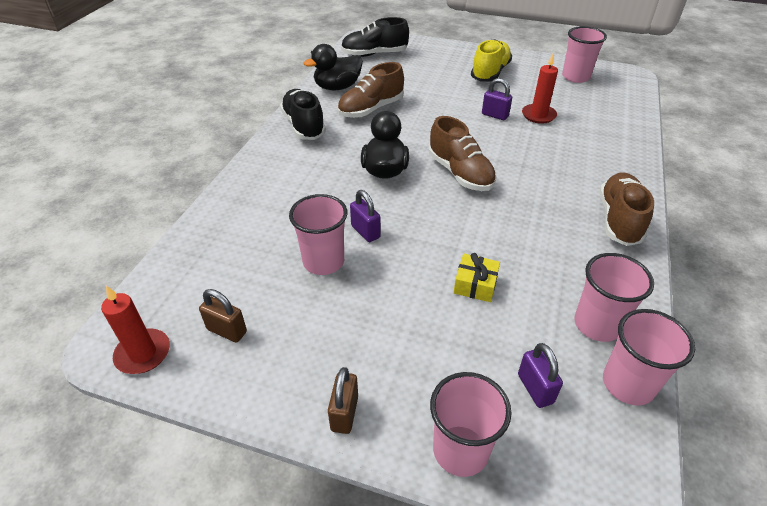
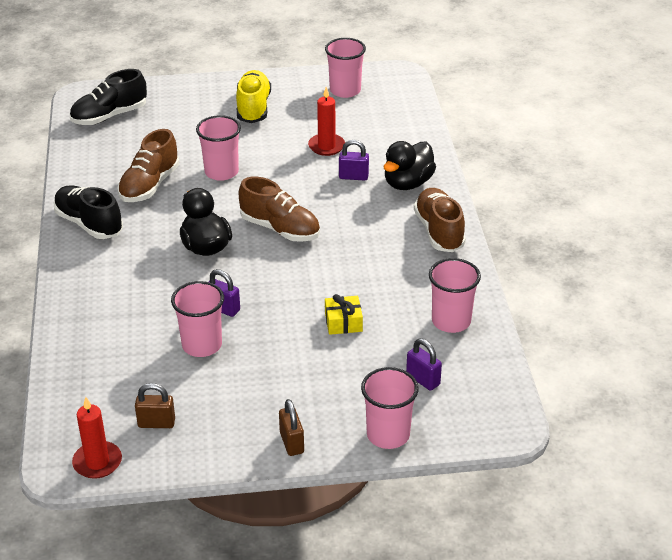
camera: 25 degrees left, 5 degrees down
(337, 87) = (94, 169): black duck -> black duck (408, 183)
(495, 115) = (283, 158): purple padlock -> purple padlock (353, 177)
(628, 384) = (487, 355): pink cup -> pink cup (221, 172)

